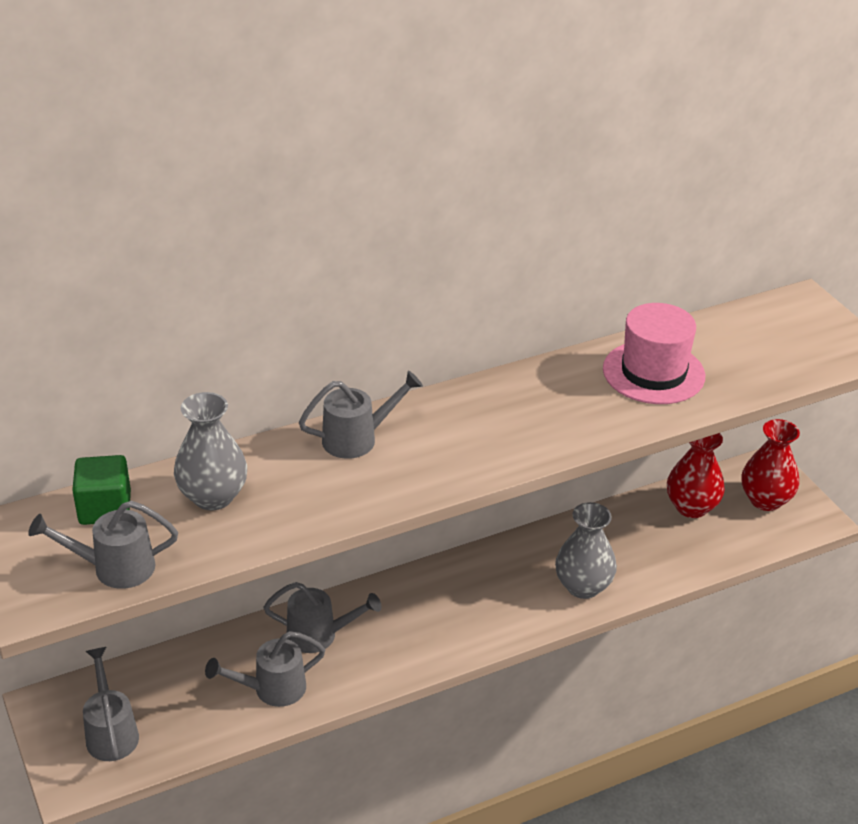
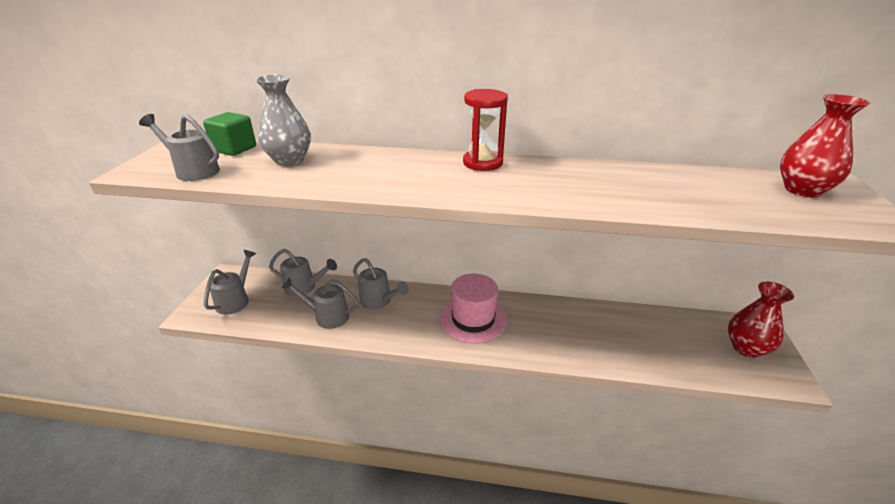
camera: 35 degrees right, 5 degrees down
(357, 439) = (403, 160): grey watering can -> grey watering can (304, 287)
(452, 405) = (482, 163): none -> red hourglass
(583, 586) = (560, 344): grey vase -> none
(653, 372) = (655, 185): pink hat -> pink hat (473, 319)
(691, 507) = (679, 329): red vase -> red vase (802, 190)

